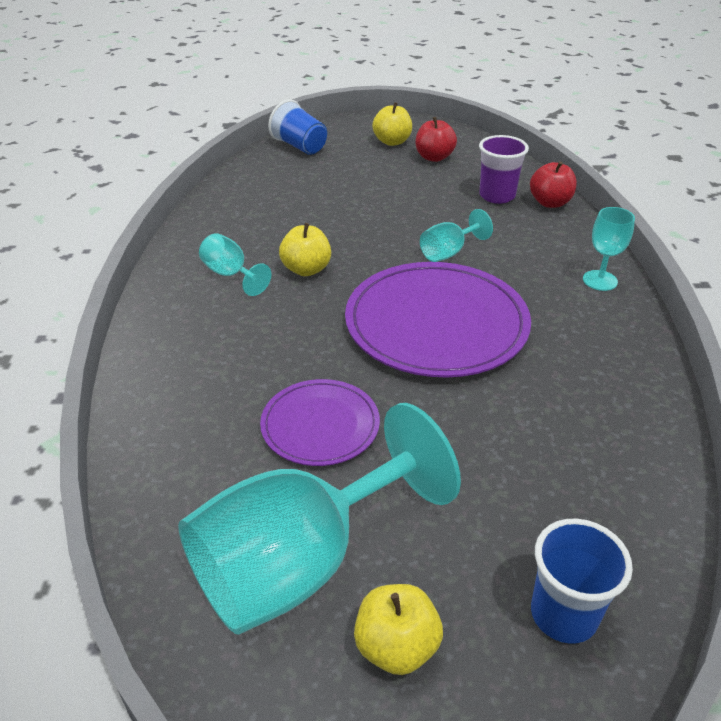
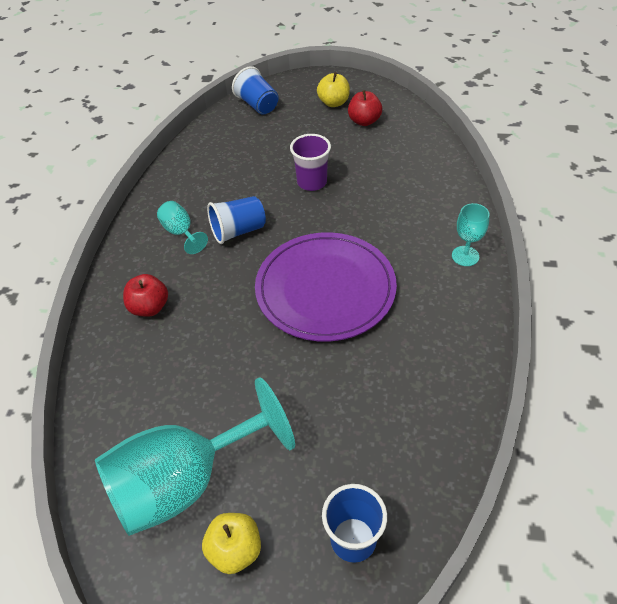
camera: 10 degrees right, 10 degrees up
(306, 269) = (238, 231): yellow apple -> blue cup
(320, 425) = (220, 373): purple plate -> none
(448, 252) = (352, 221): turquoise goblet -> none
(497, 196) = (405, 165): purple cup -> purple cup (312, 182)
(550, 203) = (447, 174): red apple -> red apple (149, 307)

